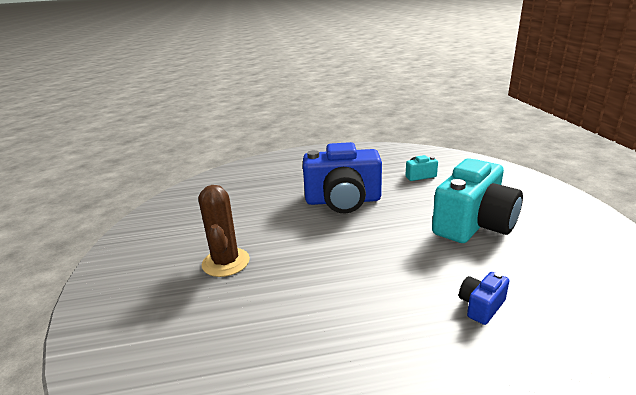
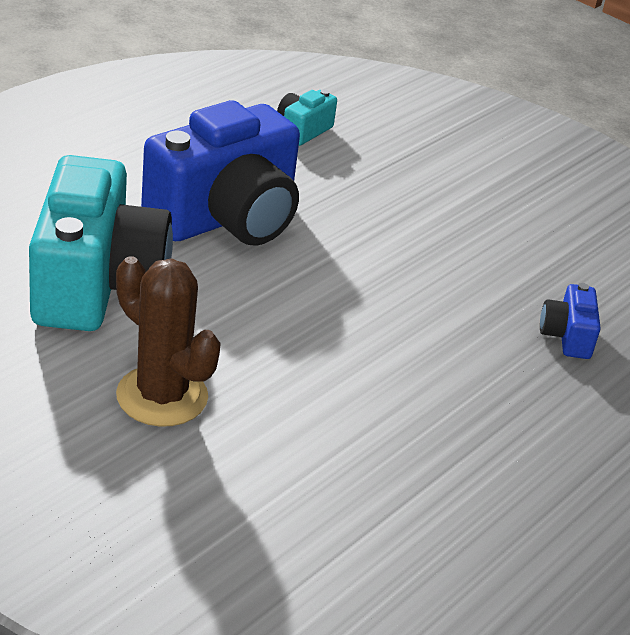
camera: 45 degrees left, 10 degrees up
(474, 224) = (463, 211): turquoise camera -> turquoise camera (96, 284)

